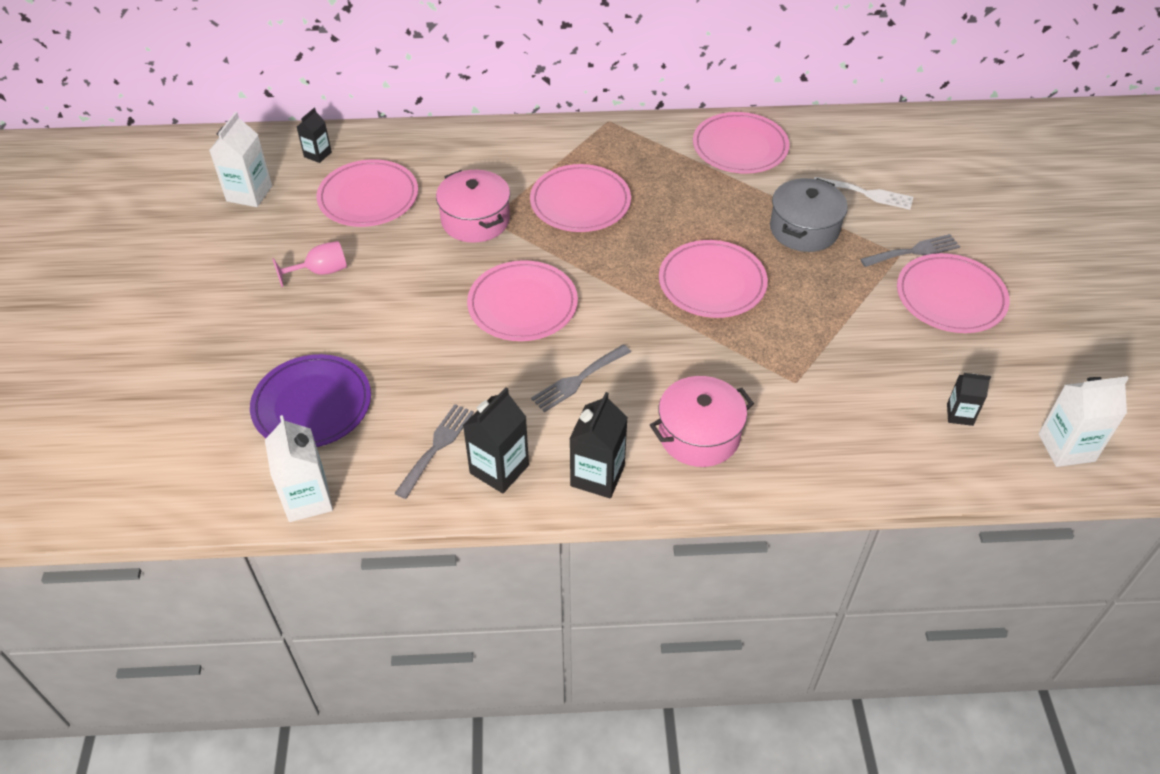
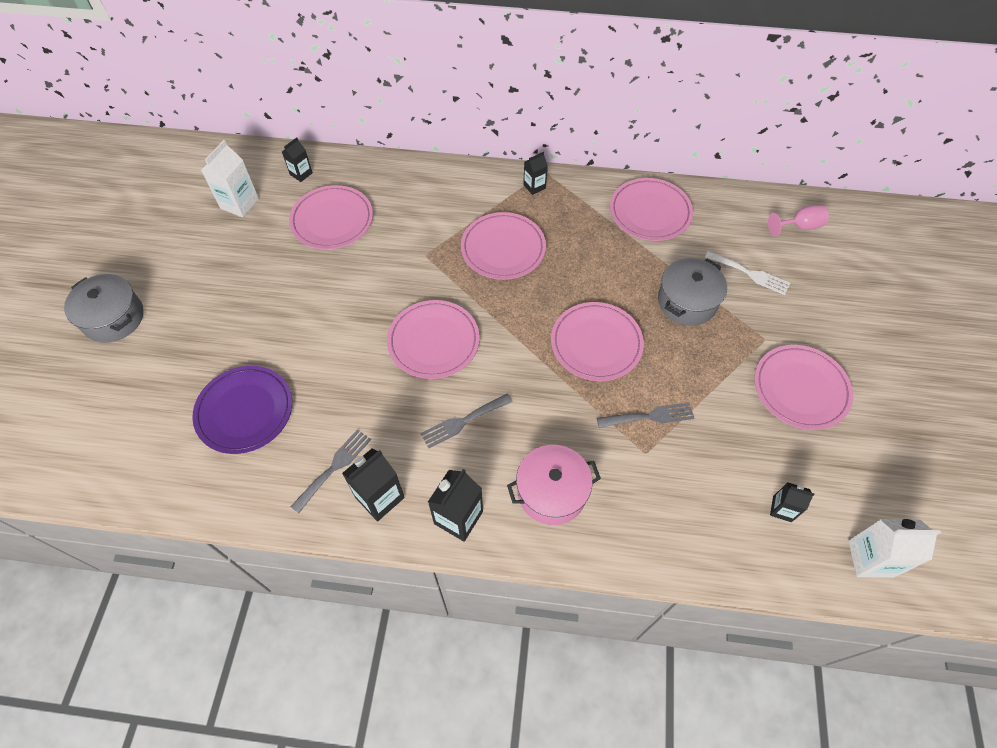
camera: 10 degrees right, 10 degrees up
(121, 330) = (113, 318): none -> grey pot
(307, 499) = (222, 500): white carton -> none
(320, 272) = (279, 286): pink goblet -> pink goblet (799, 226)
(475, 220) = (413, 254): pink pot -> none
(600, 136) = (534, 186): none -> black carton
(914, 251) = (778, 338): grey fork -> grey fork (650, 416)

